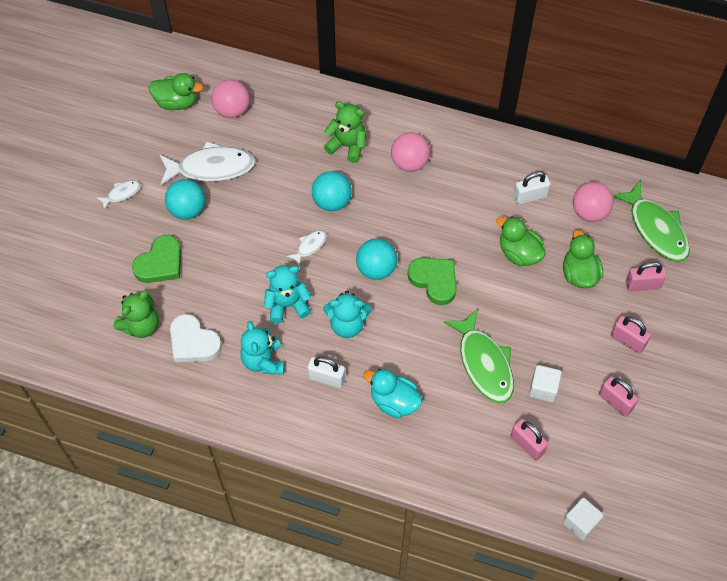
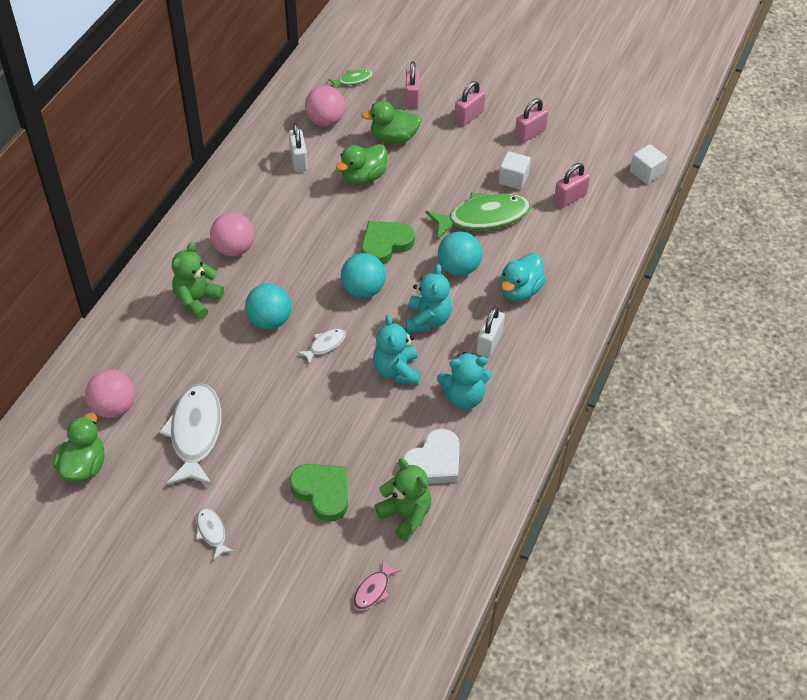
camera: 85 degrees left, 10 degrees down
(72, 309) = (373, 590): none -> pink fish
(187, 209) = (251, 461): turquoise ball -> turquoise ball (458, 268)
(309, 246) = (325, 345): white fish -> white fish turned 90 degrees clockwise
(655, 228) = (353, 80): green fish -> green fish, size x0.47

